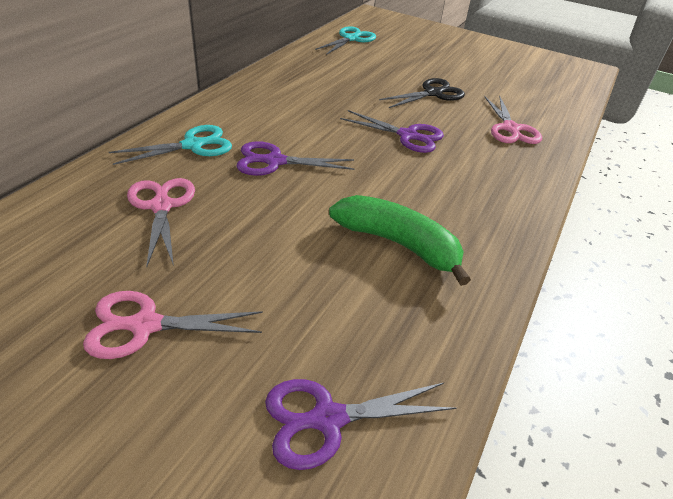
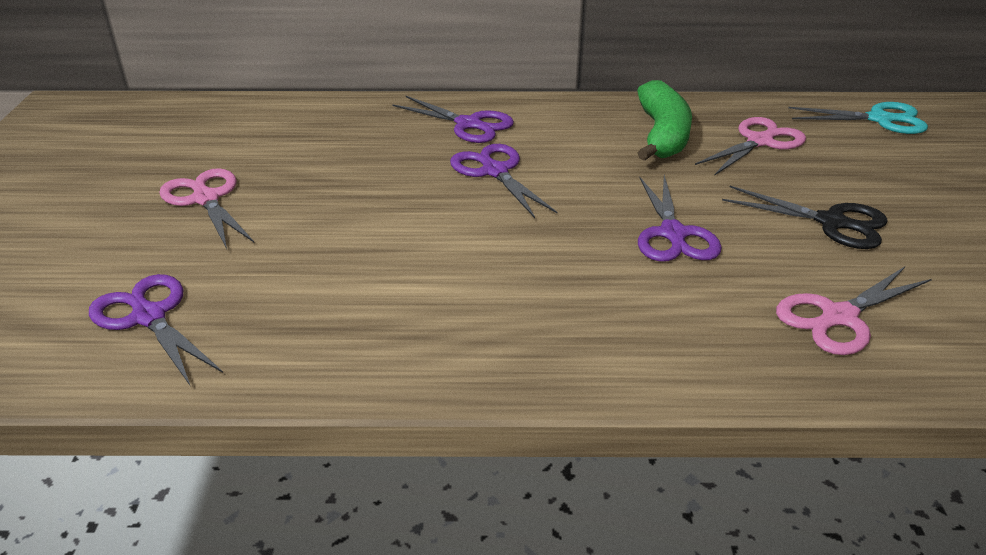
camera: 65 degrees right, 5 degrees down
(161, 206) = (358, 148): pink scissors -> pink scissors (760, 141)
(193, 145) = (469, 124): turquoise scissors -> purple scissors
(398, 244) = (425, 289): green banana -> green banana (662, 135)

